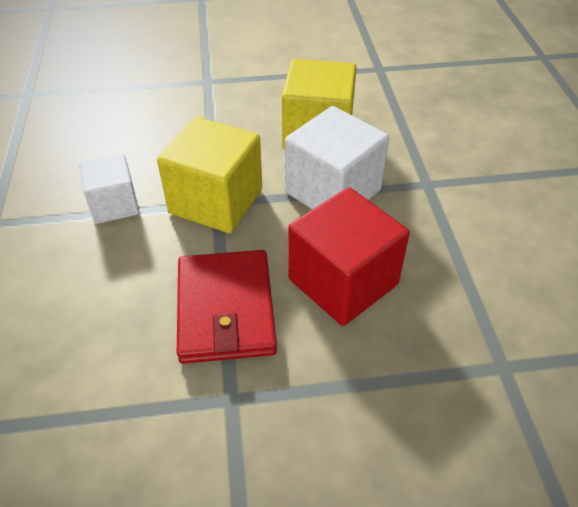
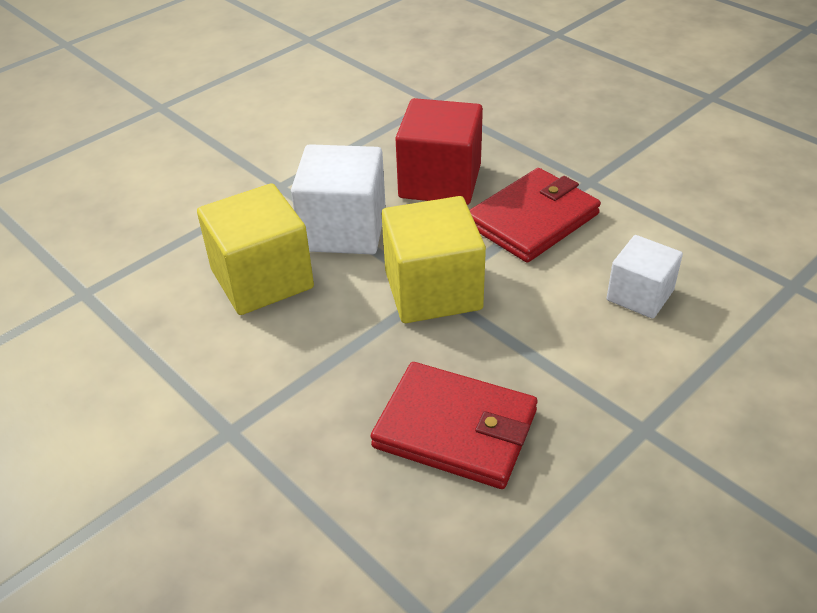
camera: 125 degrees left, 5 degrees down
(102, 150) = (455, 429): none -> red wallet
(114, 205) = (515, 354): white cube -> white cube (640, 295)

